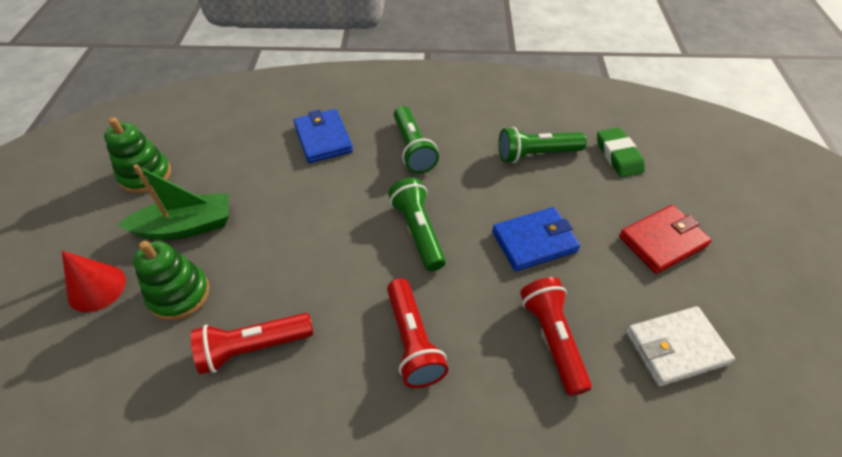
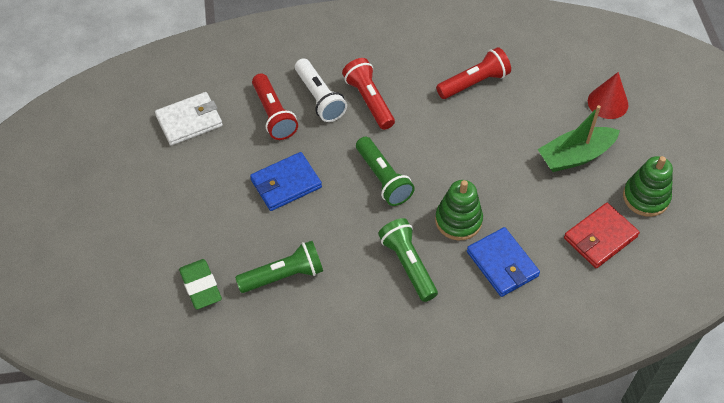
camera: 170 degrees right, 5 degrees up
(179, 294) = (545, 107): green stacking toy -> green stacking toy (458, 220)
(485, 357) = (319, 98): none -> white flashlight
(662, 241) = (179, 199): red wallet -> red wallet (600, 237)

